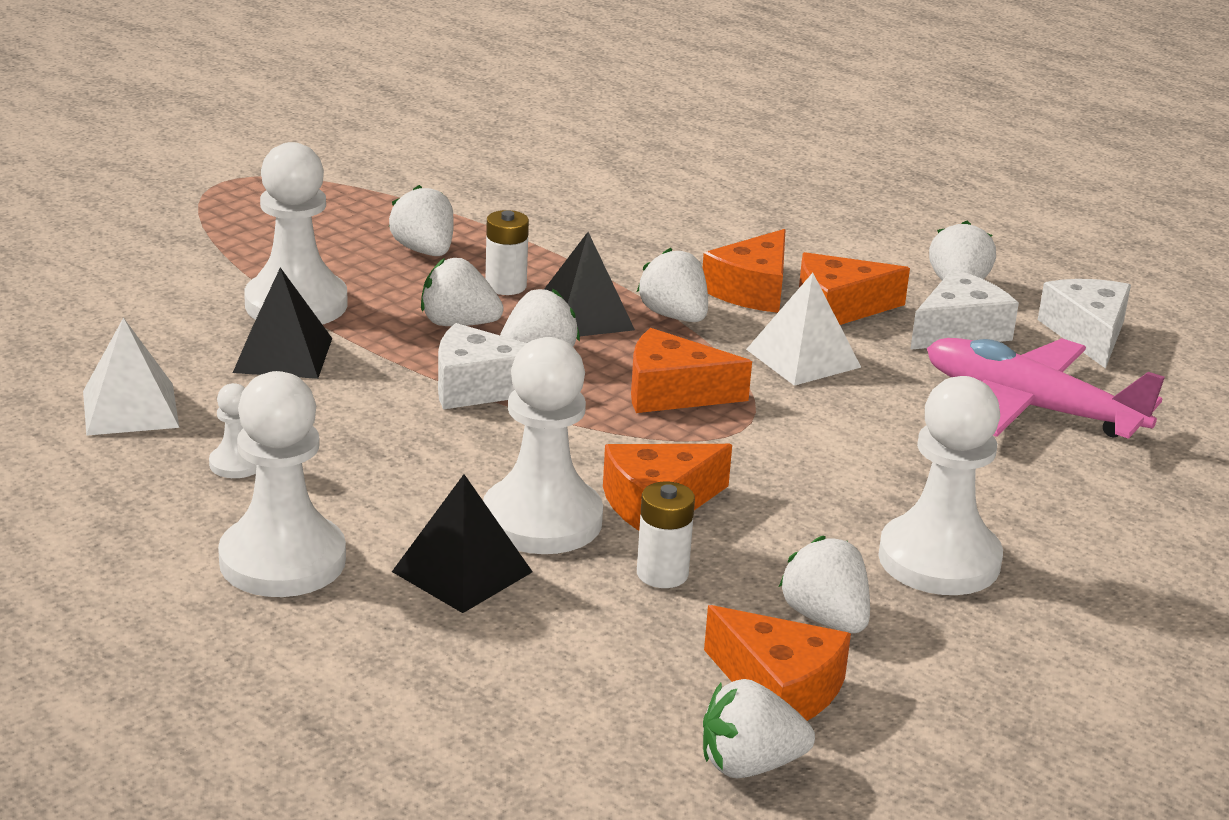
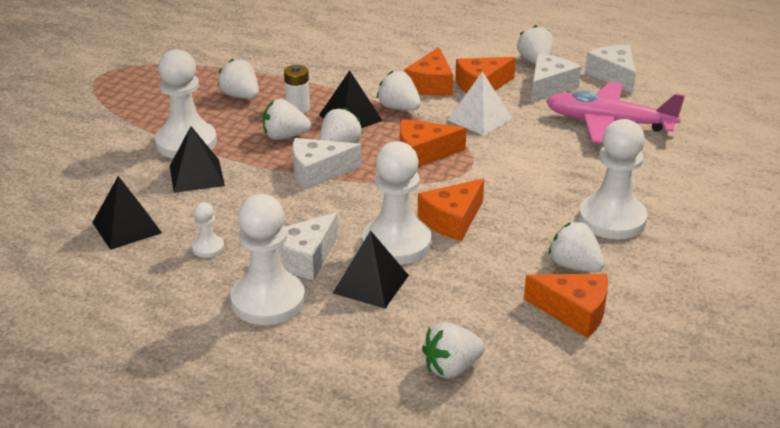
camera: 15 degrees left, 5 degrees up
(130, 409) = (126, 227): white pyramid -> black pyramid
(380, 510) = (305, 258): none -> white cheese
(662, 574) = (477, 260): white battery -> none
(749, 765) = (583, 359): white strawberry -> white strawberry (451, 368)

